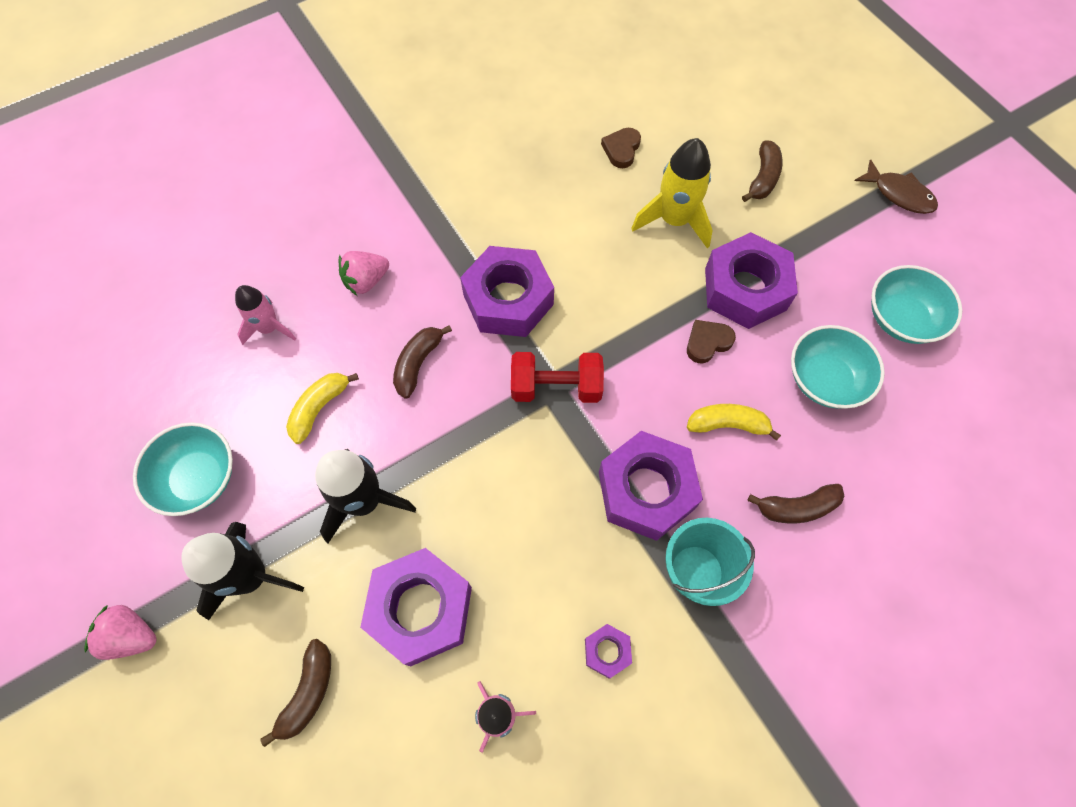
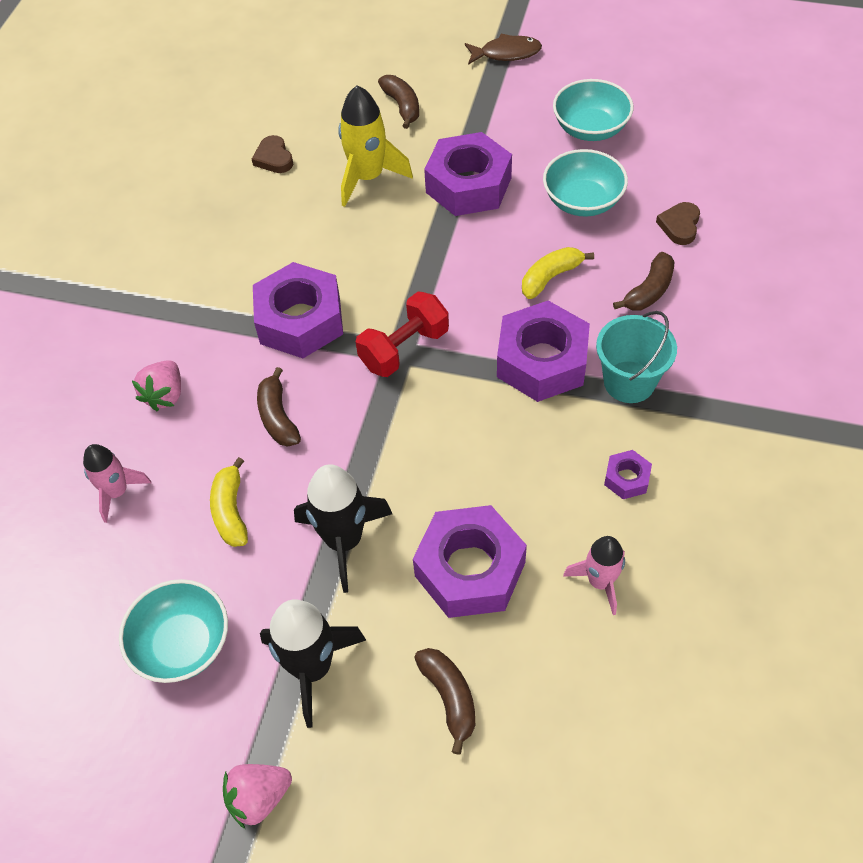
camera: 40 degrees left, 10 degrees down
(707, 342) = (480, 237): brown heart -> brown heart (679, 226)

